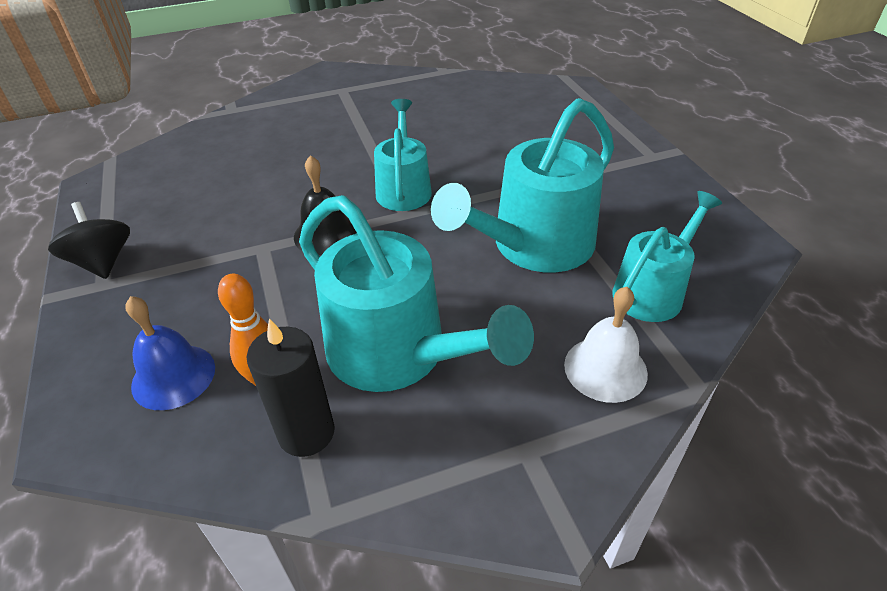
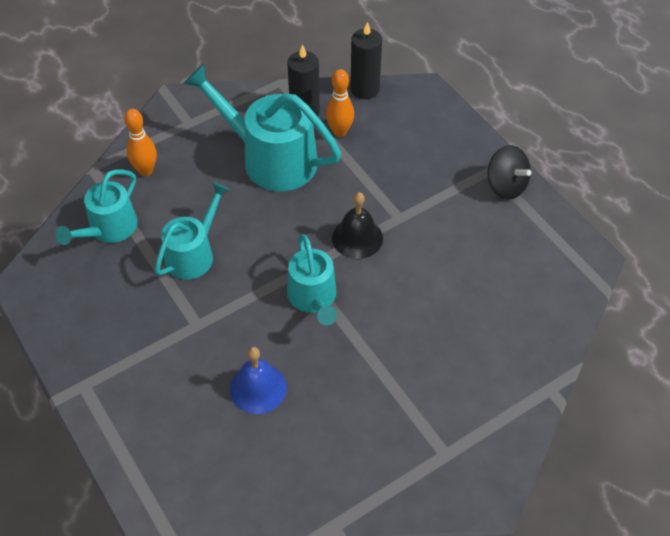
camera: 165 degrees right, 10 degrees up
(171, 462) = (365, 89): none -> black candle
(173, 376) = (395, 125): blue bell -> blue bell (258, 388)
(534, 246) = (193, 254): turquoise watering can -> turquoise watering can, size x0.62
(605, 368) = (146, 170): white bell -> orange bowling pin

